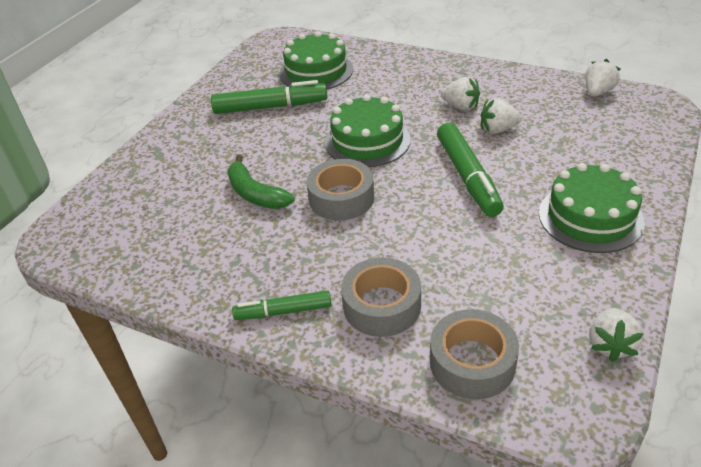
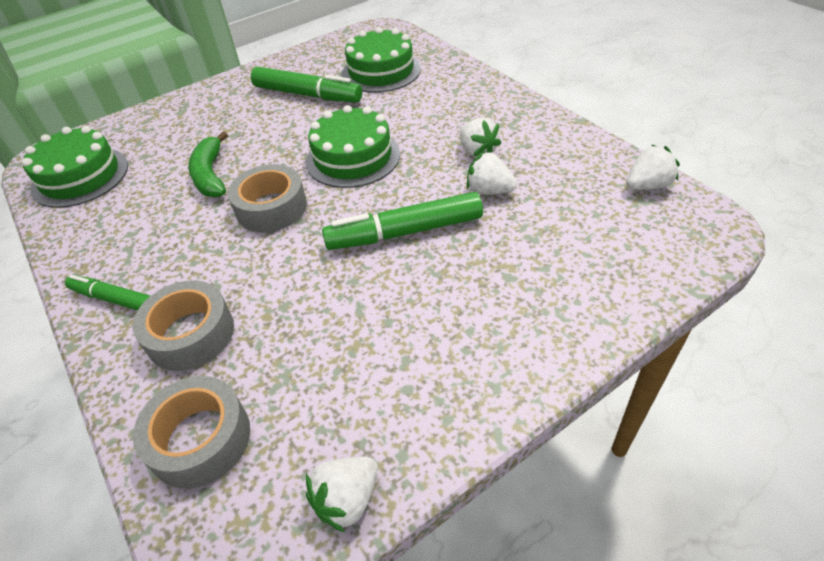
camera: 30 degrees right, 5 degrees up
(467, 177) = (405, 232): green marker -> green marker turned 60 degrees clockwise
(590, 217) = (484, 334): green cake -> green cake (80, 177)

